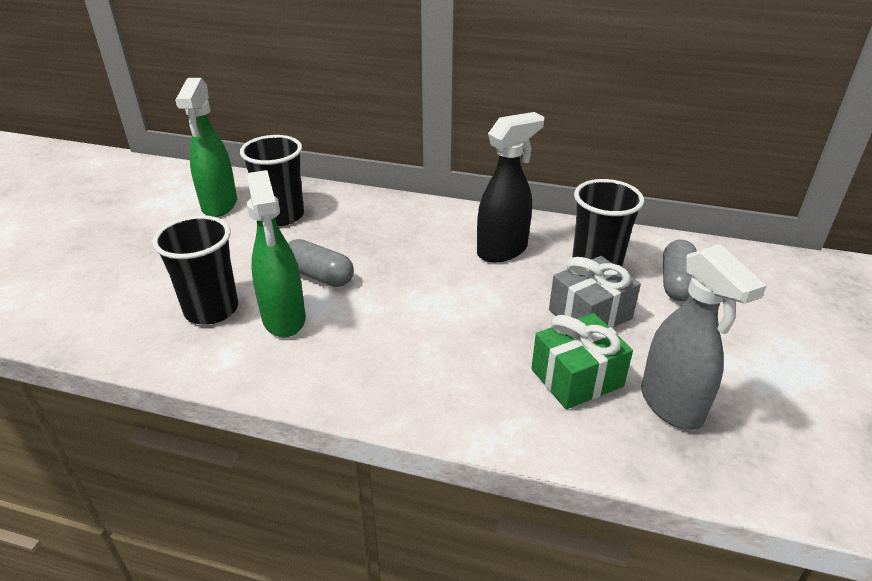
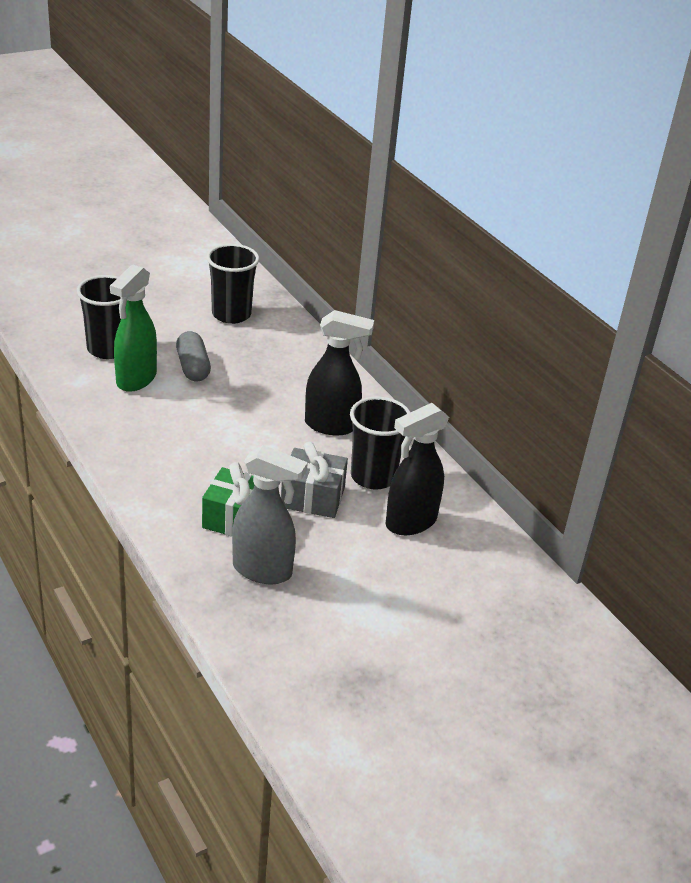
camera: 40 degrees right, 0 degrees up
(219, 205) = (205, 284): green spray bottle -> none
(672, 406) = (263, 570): grey spray bottle -> grey spray bottle turned 90 degrees counterclockwise
(677, 283) = (410, 522): grey capsule -> black spray bottle

